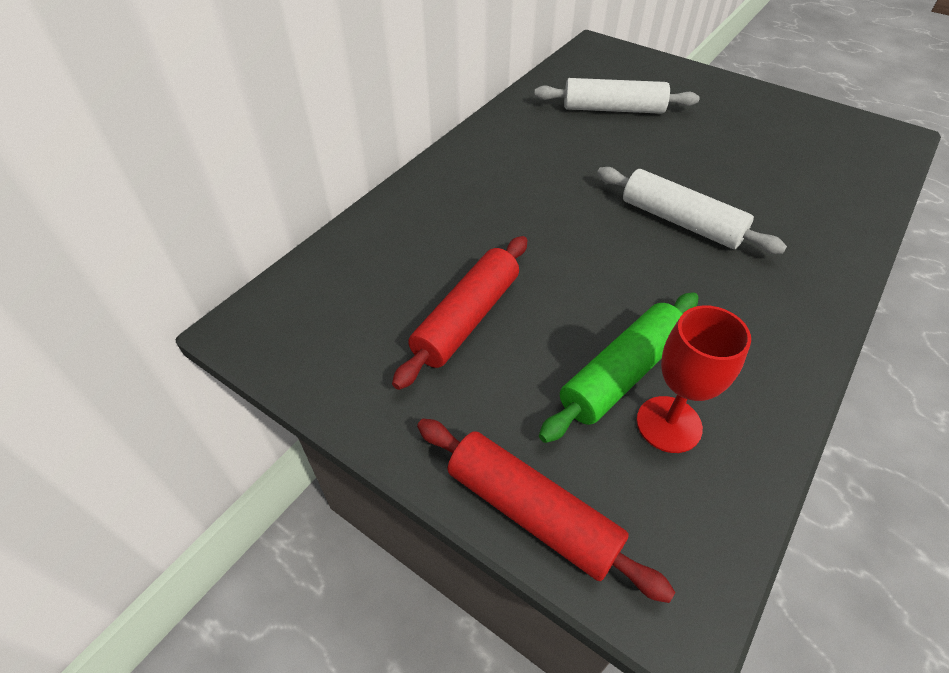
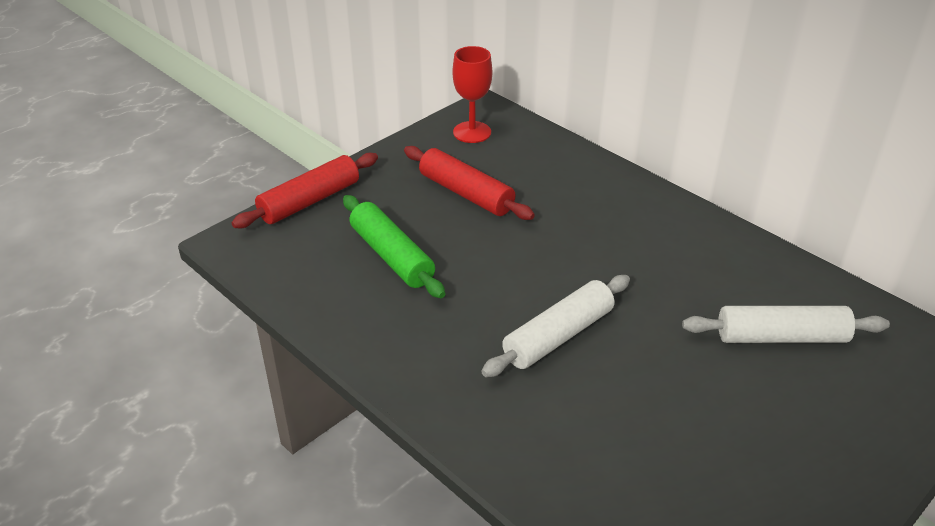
camera: 100 degrees right, 10 degrees down
(613, 109) = (781, 337): white rolling pin -> white rolling pin turned 75 degrees clockwise
(668, 424) = (342, 268): red goblet -> red goblet (472, 132)

